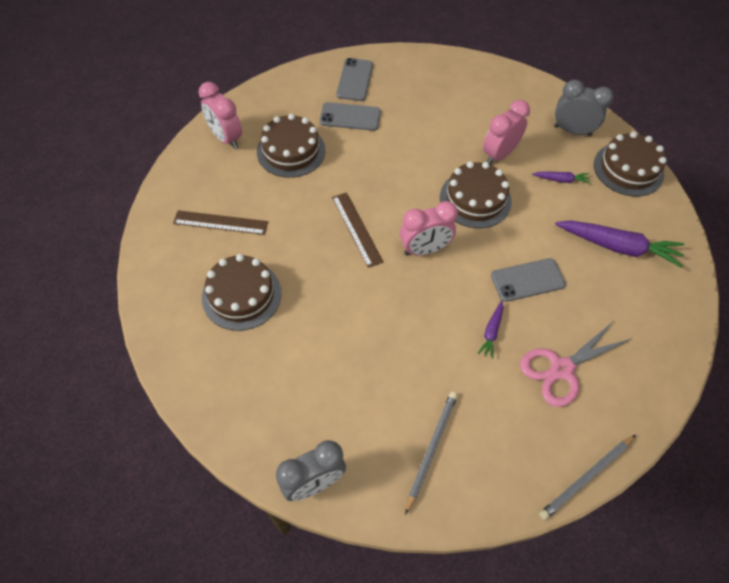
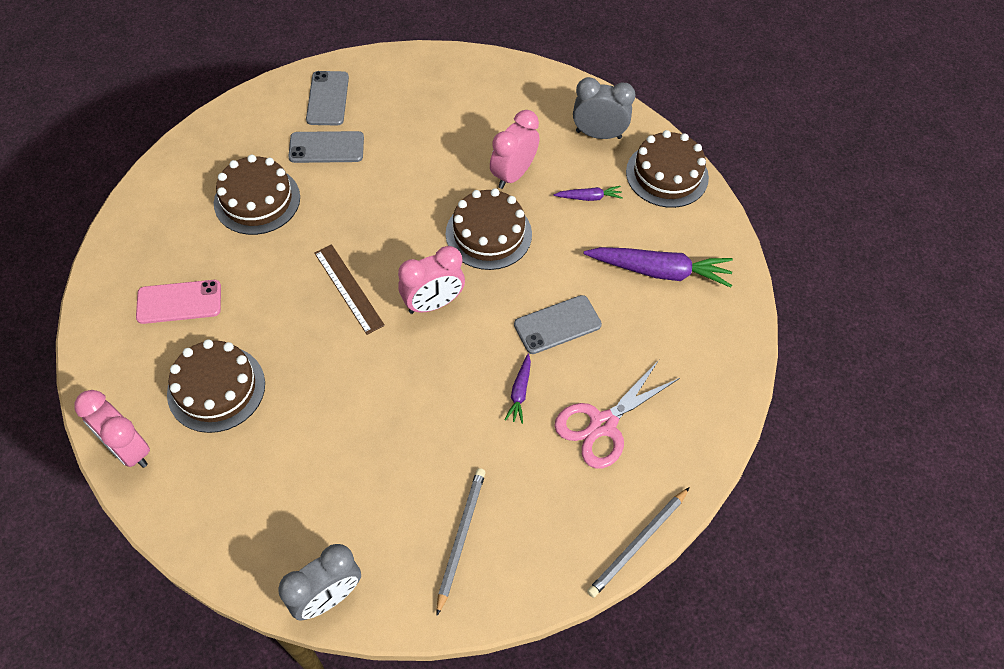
camera: 10 degrees left, 0 degrees up
(220, 222) = (179, 302): brown ruler -> pink phone
(226, 138) = (173, 193): pink clock -> pink clock (128, 449)

